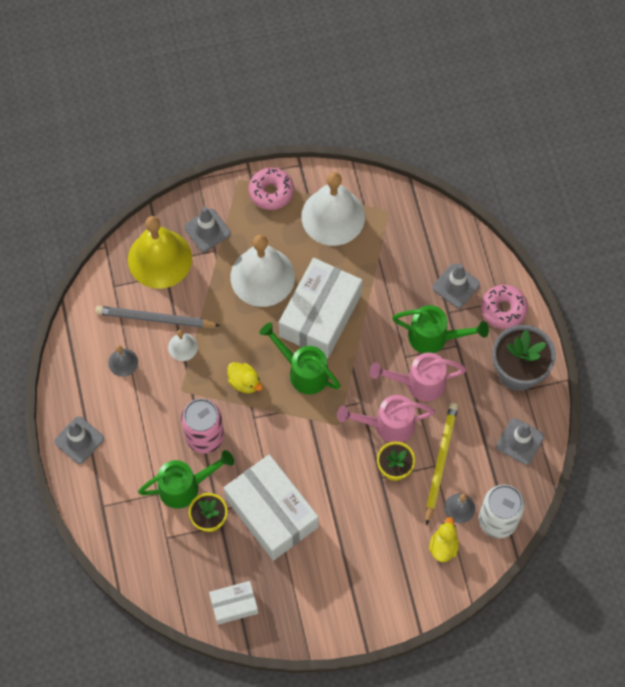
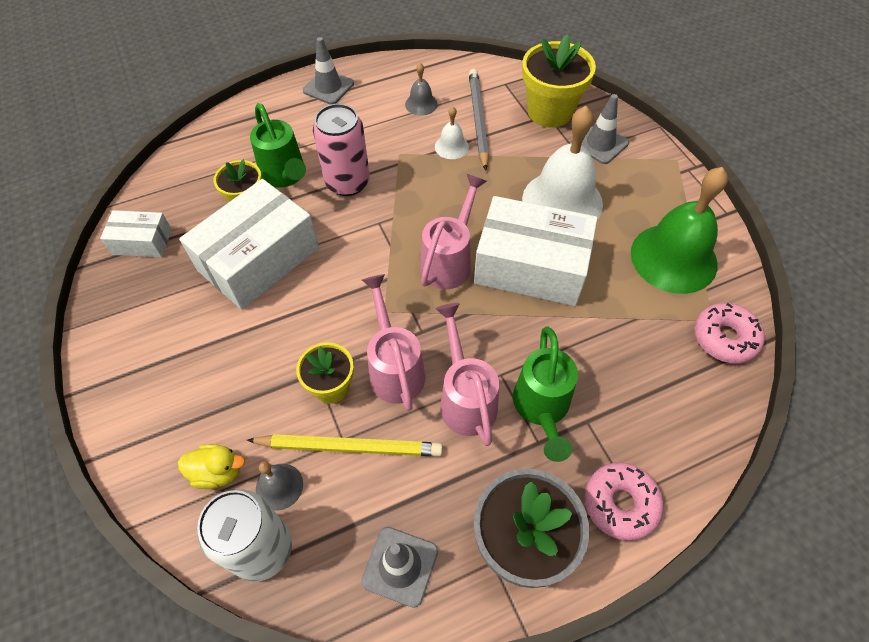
camera: 80 degrees right, 10 degrees down
(160, 259) = (550, 112): yellow bell -> yellow flower pot
(234, 605) = (142, 242): white box -> white box turned 60 degrees counterclockwise
(244, 382) = (422, 206): yellow duck -> none
(271, 192) = (676, 191): pink donut -> pink donut (724, 338)
(303, 371) = (449, 261): green watering can -> pink watering can
(333, 216) = (673, 258): white bell -> green bell
(456, 286) = (633, 425): grey traffic cone -> none

